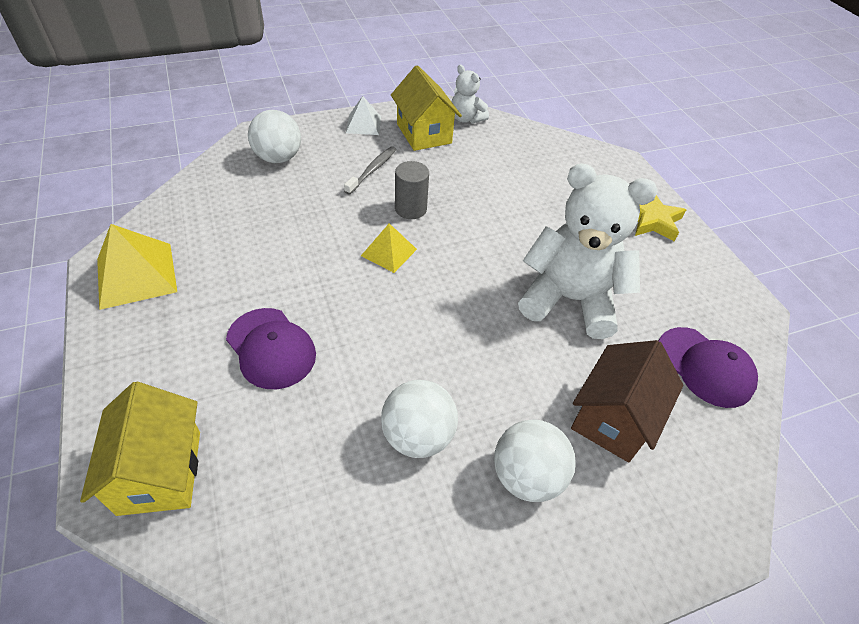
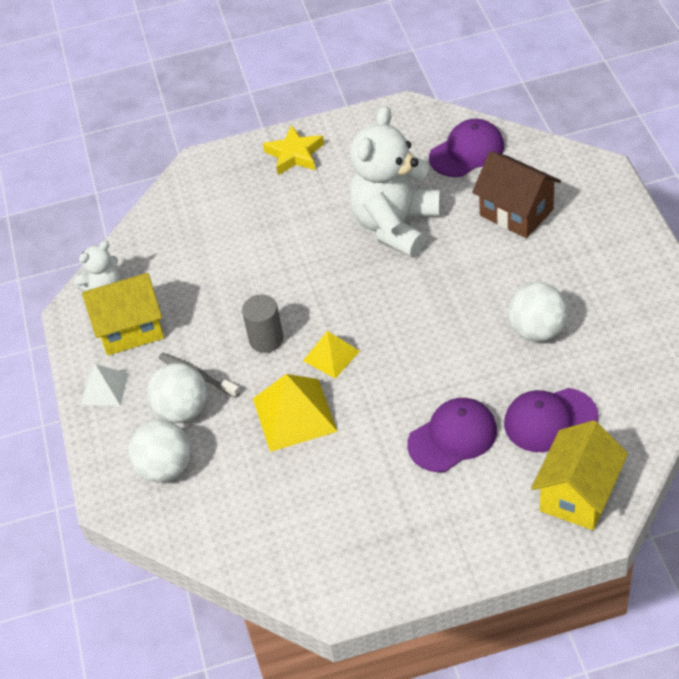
camera: 75 degrees left, 0 degrees up
(136, 275) = (358, 567): yellow pyramid -> yellow pyramid (294, 414)
(160, 472) = (578, 494): yellow house -> yellow house turned 60 degrees counterclockwise
(277, 445) = (550, 420): none -> purple cap
(526, 476) = (567, 267): white ball -> white ball (182, 410)

